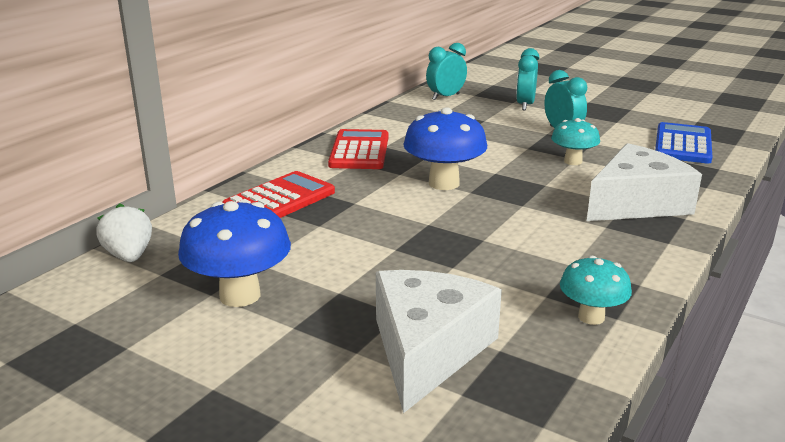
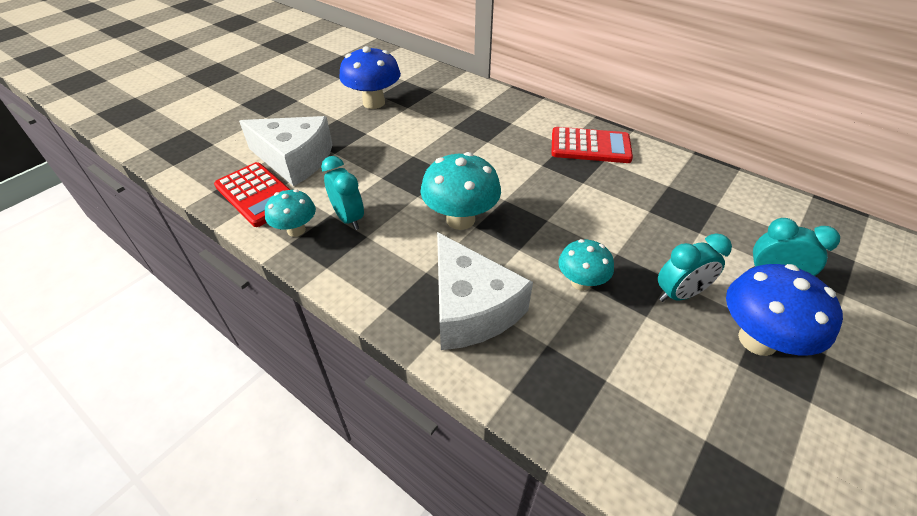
camera: 95 degrees right, 20 degrees up
(129, 256) = (426, 70): white strawberry -> none
(279, 200) = (494, 112): red calculator -> red calculator (257, 195)
(444, 183) = (521, 186): blue mushroom -> blue mushroom (757, 340)
(445, 97) = (773, 211): turquoise clock -> turquoise clock (349, 218)
(515, 212) = (460, 219): none -> turquoise mushroom
(683, 144) = (659, 420): blue calculator -> none

